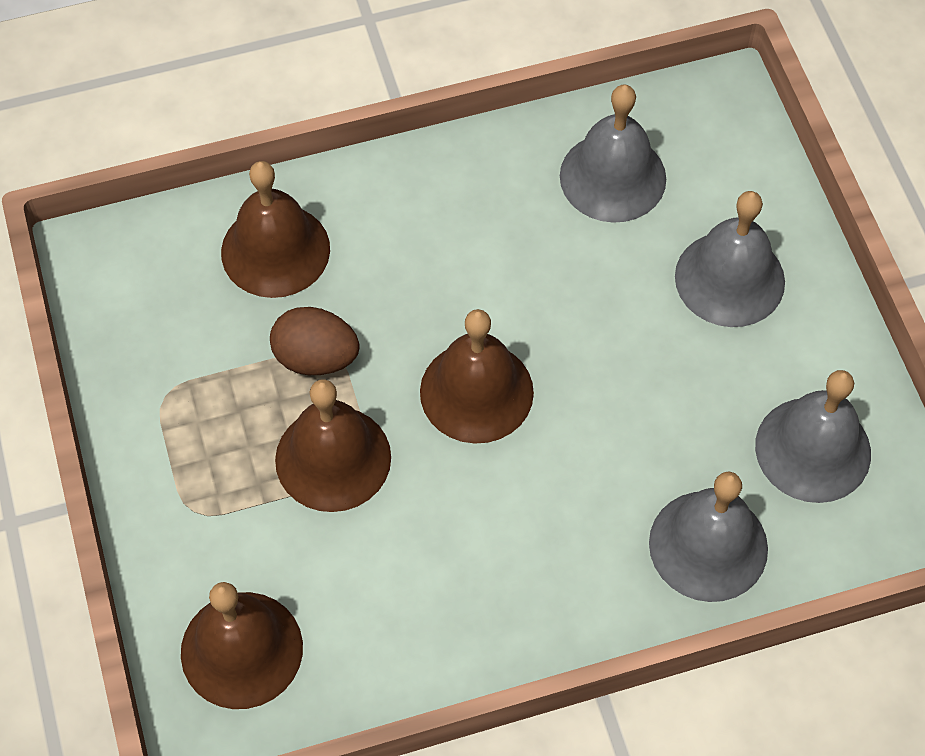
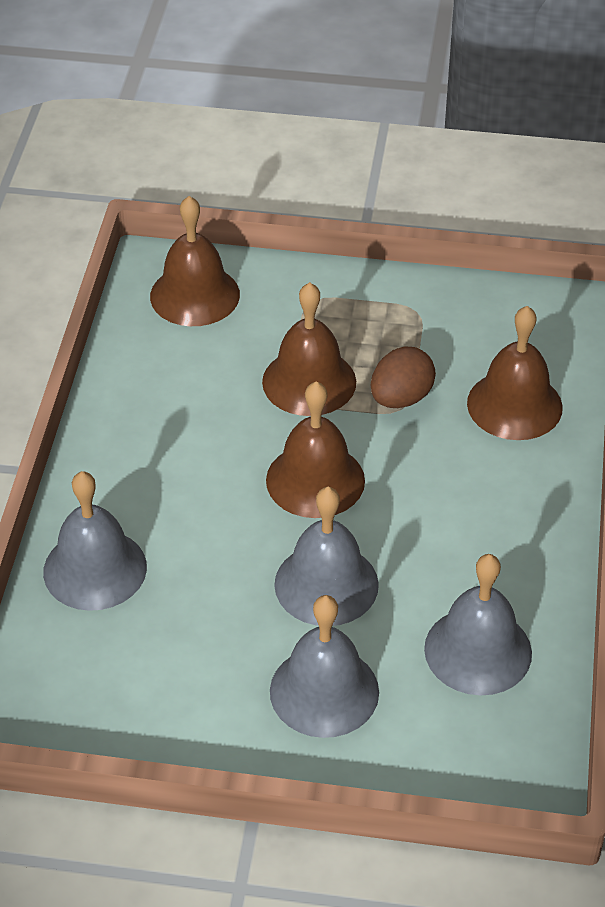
camera: 115 degrees right, 15 degrees down
(813, 449) = (128, 675): grey bell -> grey bell (326, 584)

